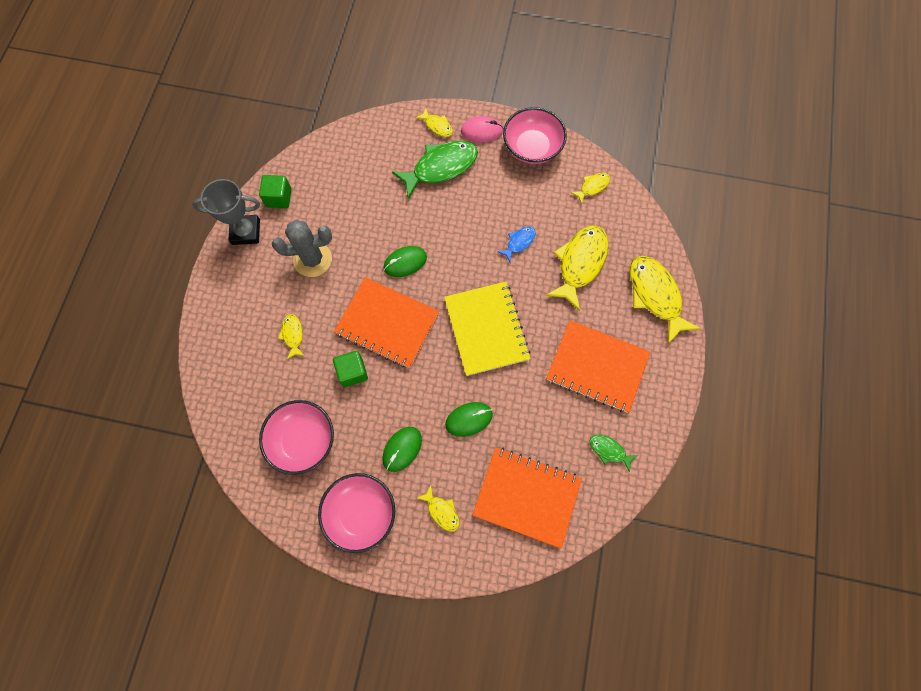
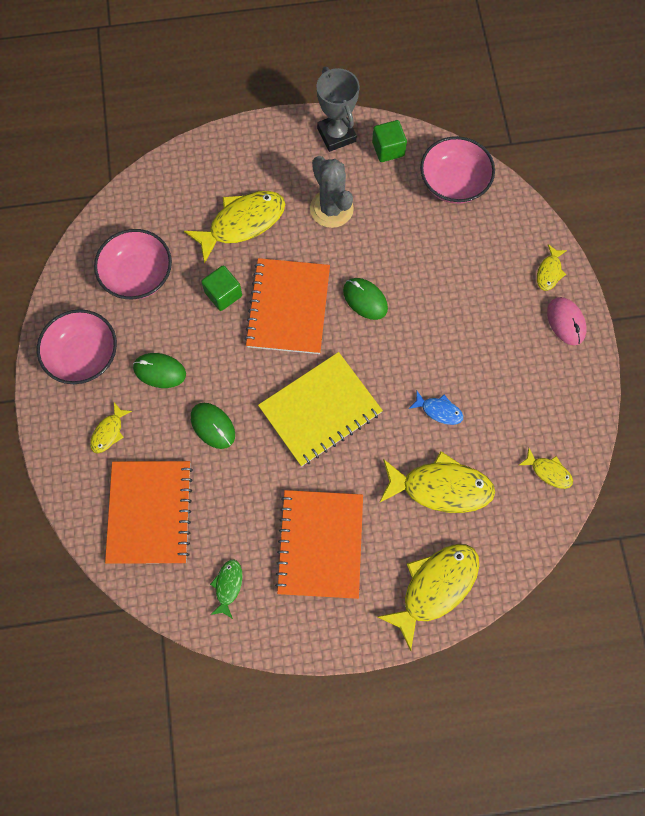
camera: 70 degrees right, 0 degrees up
(293, 335) = (242, 223): yellow fish -> yellow fish, size x2.05
(441, 167) = (497, 294): green fish -> none
(532, 147) = (570, 385): pink bowl -> pink bowl (453, 183)

